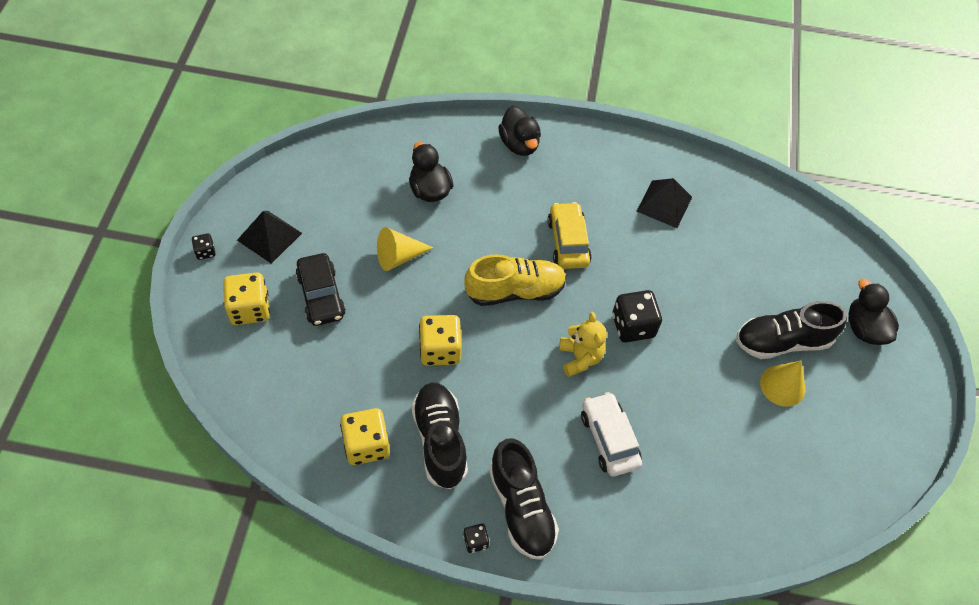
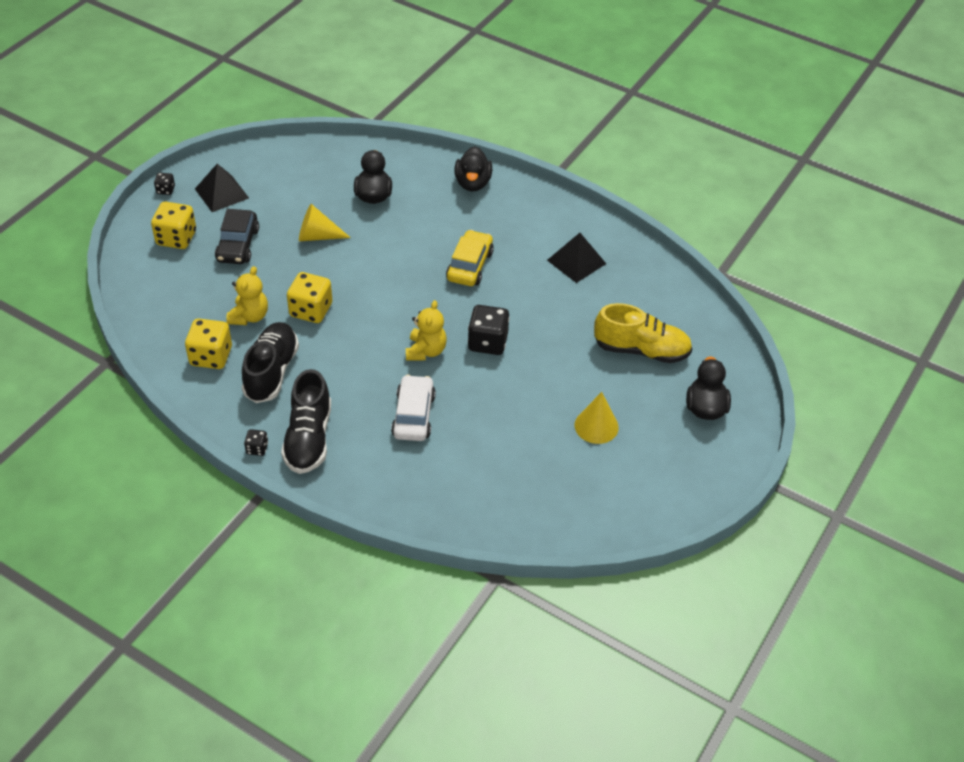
camera: 25 degrees right, 10 degrees down
(380, 380) = (249, 316): none -> yellow teddy bear
(514, 291) = (400, 287): yellow shoe -> yellow shoe (641, 350)
(782, 341) = (618, 394): black shoe -> none

